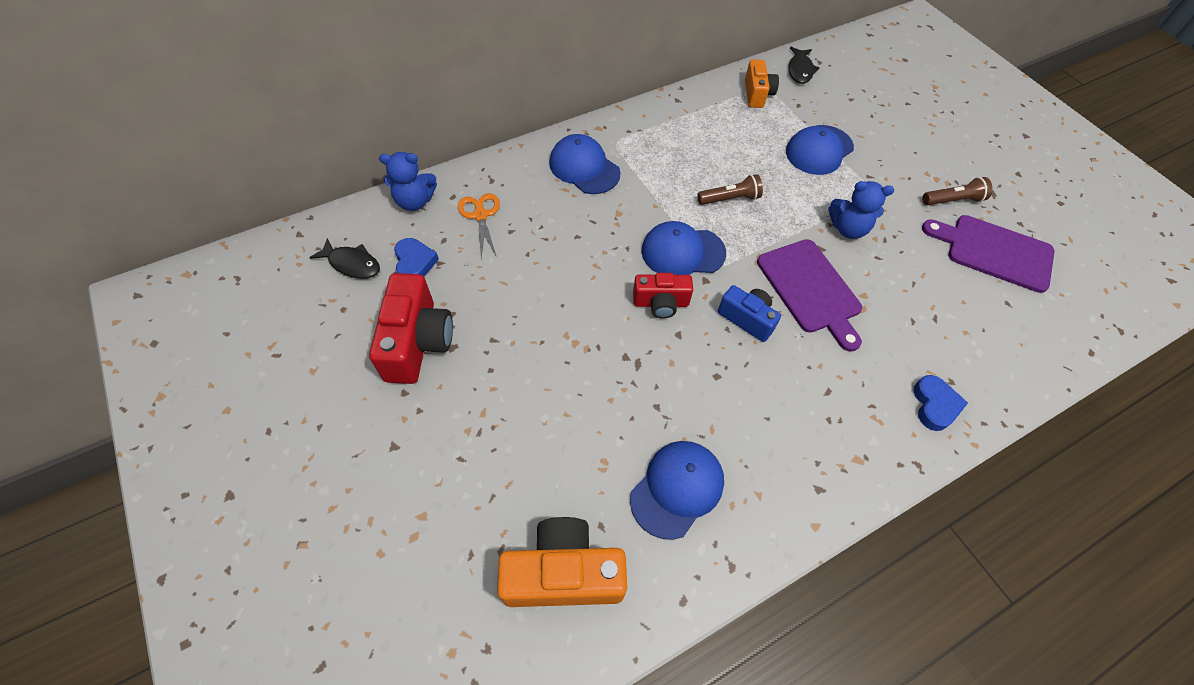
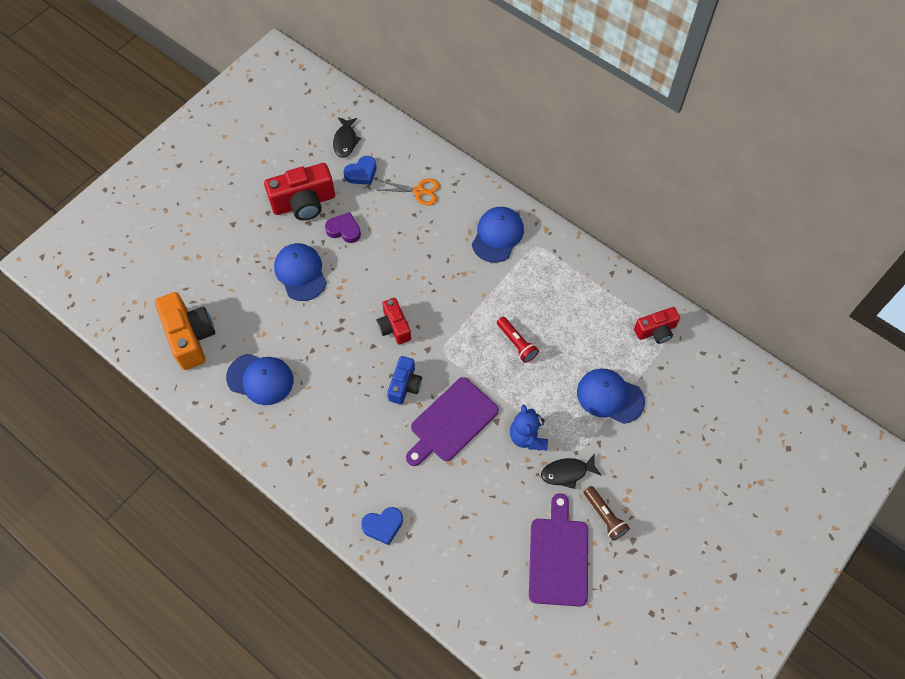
camera: 70 degrees right, 5 degrees up
(415, 201) = (412, 148): blue teddy bear -> none
(480, 215) = (419, 191): orange scissors -> orange scissors turned 45 degrees clockwise
(489, 310) = (344, 230): none -> purple heart
(682, 252) = (447, 327): blue cap -> blue cap (300, 273)
(730, 199) = (516, 343): brown flashlight -> red flashlight
(757, 94) = (656, 331): orange camera -> red camera
(800, 70) = (711, 358): black fish -> black fish (567, 473)

